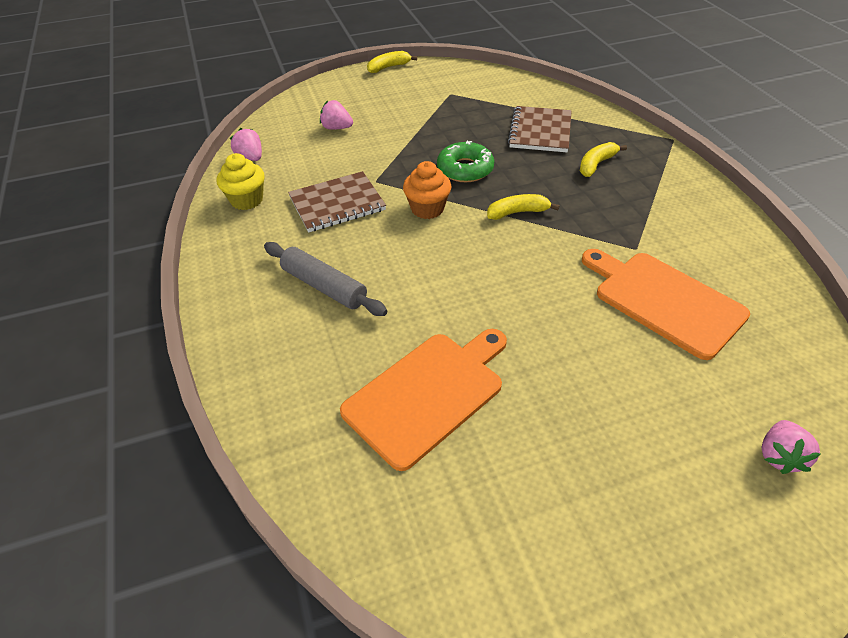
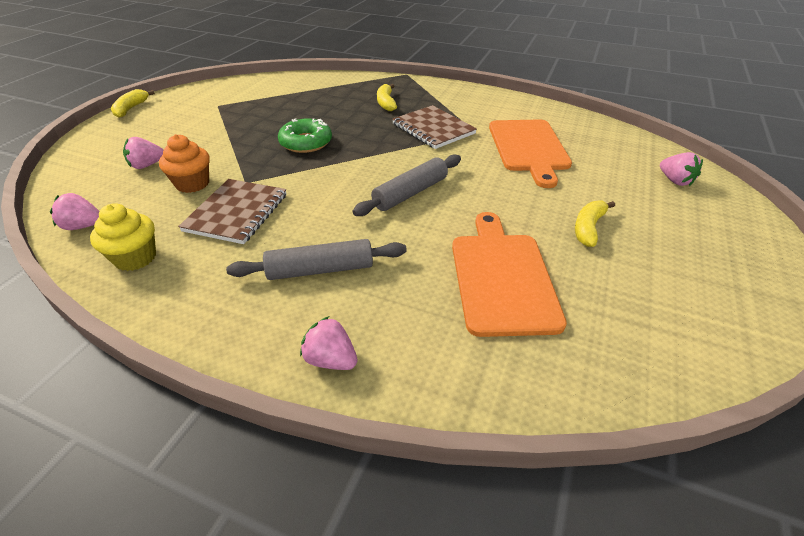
camera: 50 degrees left, 5 degrees down
(245, 352) = (331, 360): none -> pink strawberry
(427, 209) = (318, 177): orange cupcake -> orange cupcake (192, 184)
(474, 270) = (410, 193): none -> grey rolling pin
(518, 212) = (382, 148): yellow banana -> yellow banana (588, 228)
(540, 131) = (322, 101): brown notebook -> brown notebook (433, 129)
(664, 300) = (528, 148): orange cutting board -> orange cutting board turned 90 degrees counterclockwise

